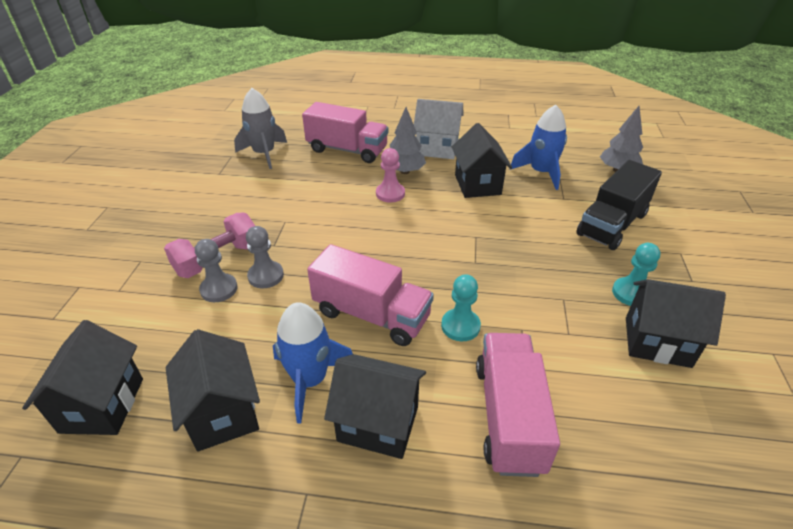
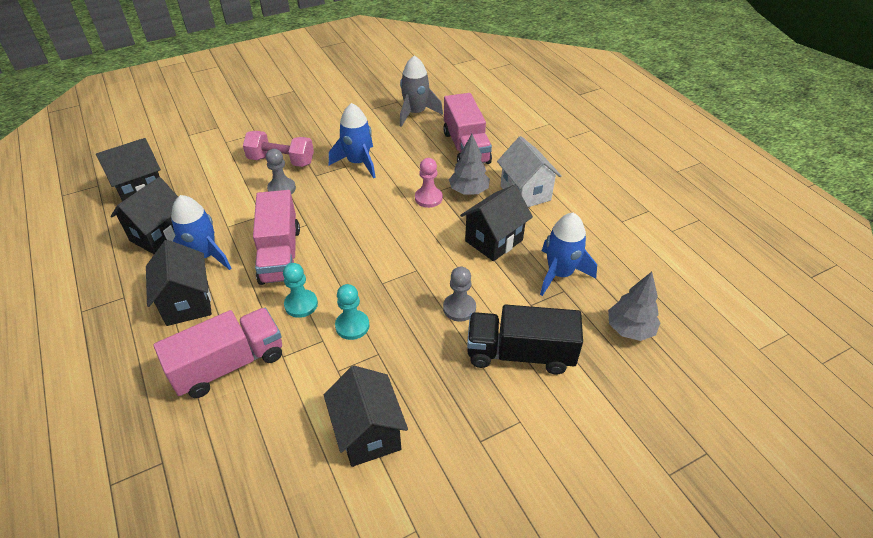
camera: 55 degrees right, 5 degrees up
(219, 289) = (254, 177): grey pawn -> grey pawn (459, 308)
(291, 211) = (358, 163): none -> blue rocket
(631, 293) = (422, 397): turquoise pawn -> turquoise pawn (352, 326)

